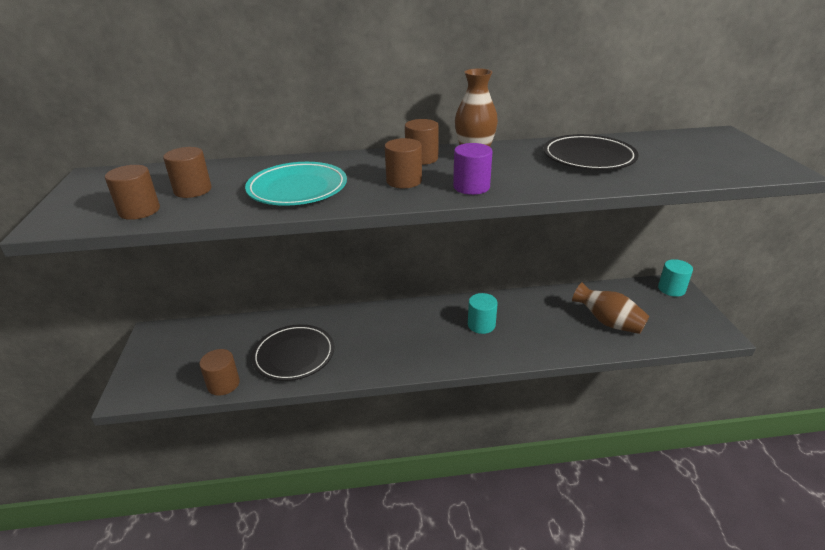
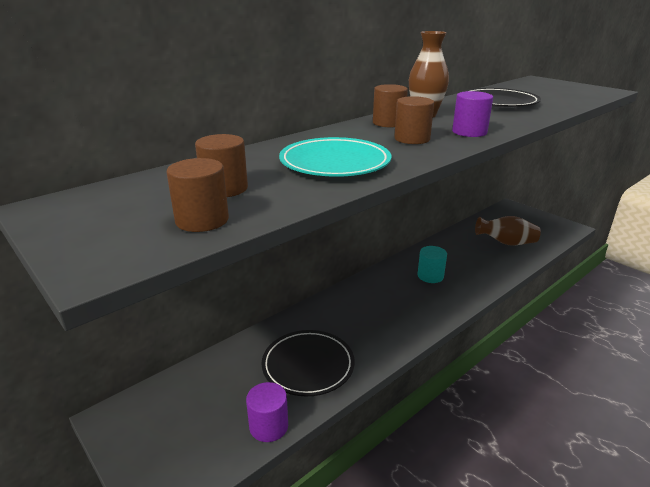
camera: 35 degrees left, 5 degrees down
(223, 384) = (268, 426): brown cylinder -> purple cylinder
(671, 289) = (513, 210): turquoise cylinder -> none

